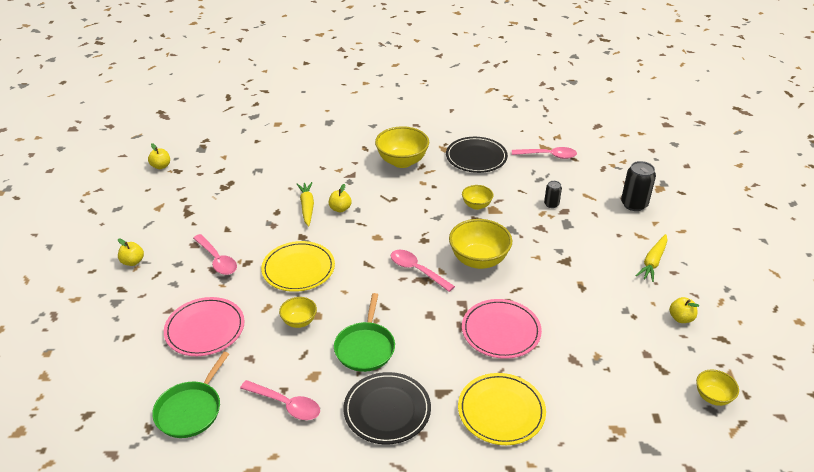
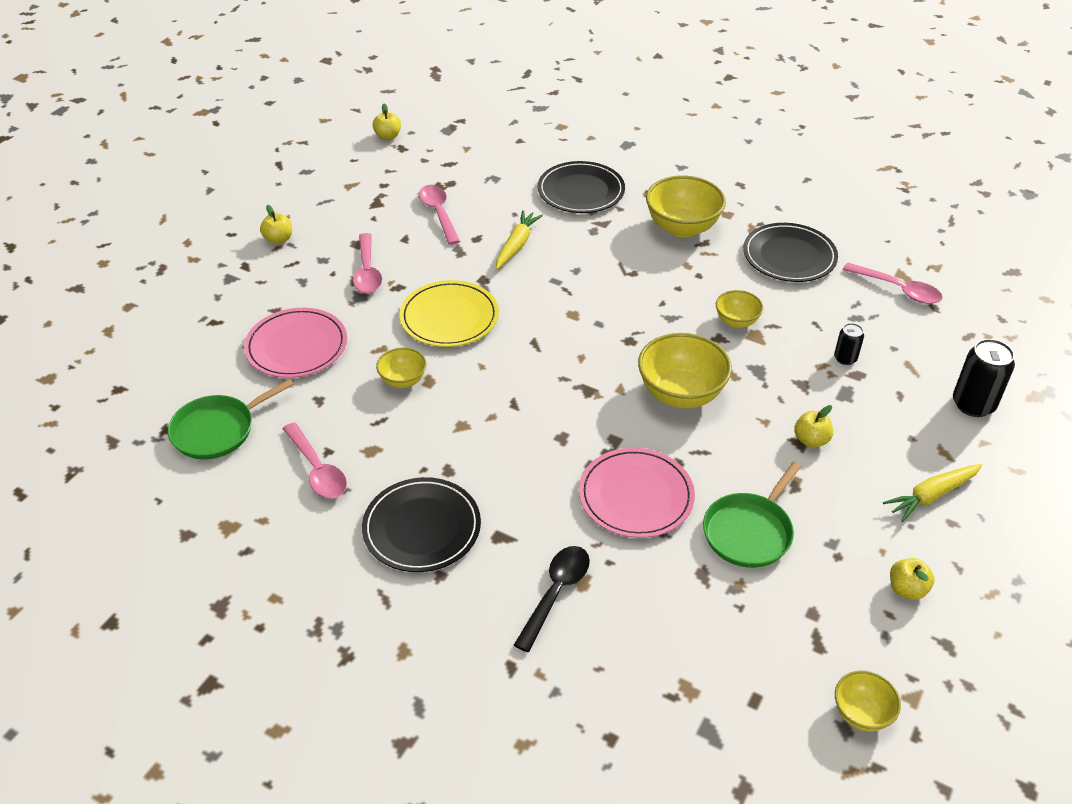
camera: 30 degrees right, 5 degrees up
(322, 160) = (581, 191): none -> black plate
(340, 209) = (555, 262): yellow apple -> yellow apple (811, 440)
(365, 347) = (454, 443): green pan -> green pan (749, 531)
(417, 270) = (590, 376): pink spoon -> pink spoon (438, 213)
(501, 411) = (555, 593): yellow plate -> black spoon

